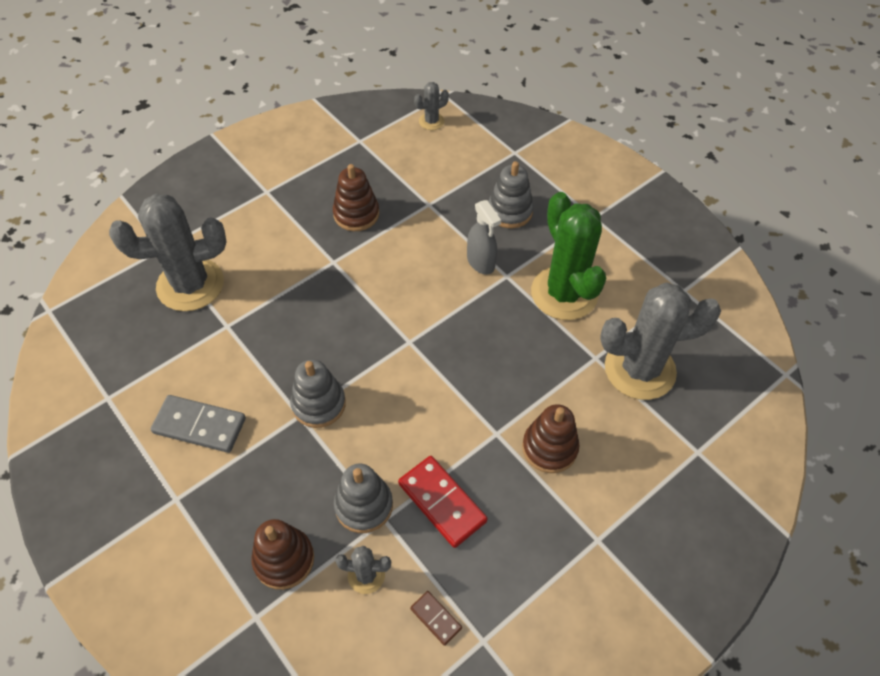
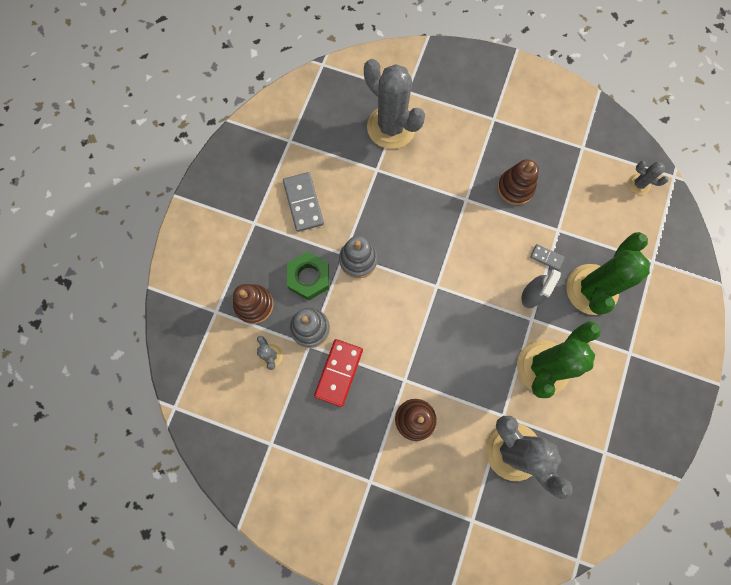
camera: 60 degrees right, 20 degrees up
(298, 471) = (309, 277): none -> green nut
(435, 618) = (268, 410): brown domino -> none
(450, 229) = (546, 257): none -> grey domino
(509, 211) = (591, 289): grey stacking toy -> green cactus

